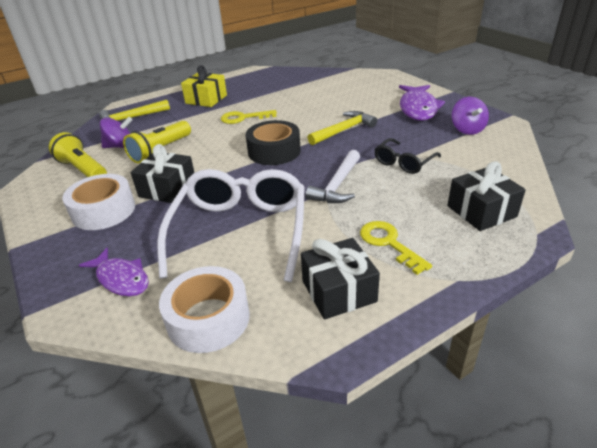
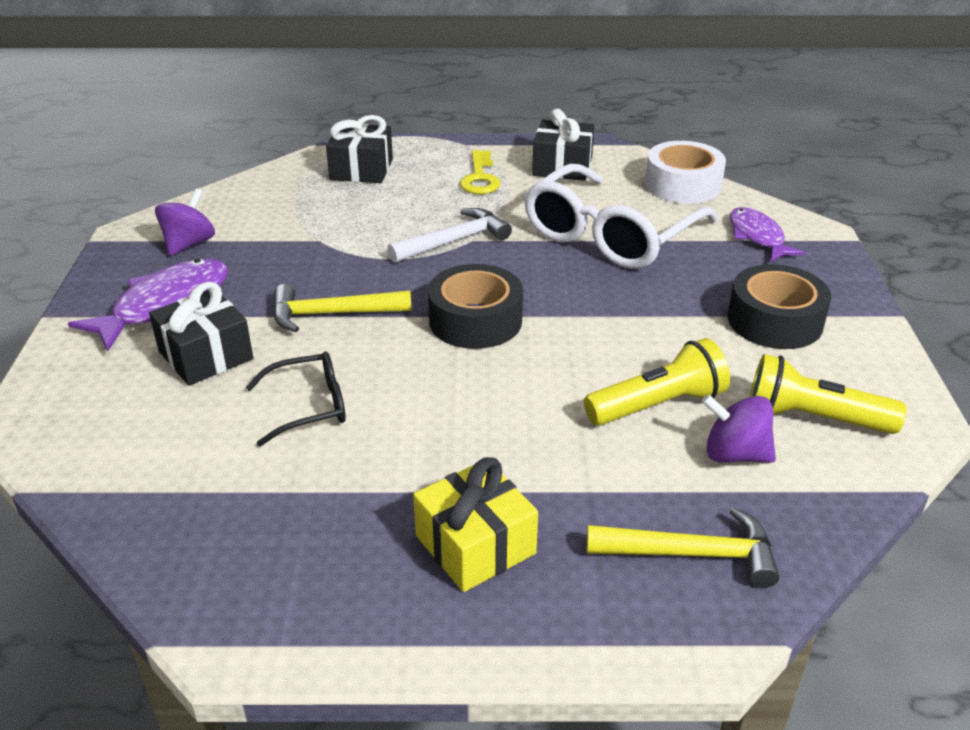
camera: 150 degrees left, 0 degrees up
(83, 170) = (813, 418): yellow flashlight -> yellow flashlight turned 120 degrees clockwise
(103, 211) = (775, 321): white tape -> black tape
(167, 189) = (673, 320): black gift -> black gift (206, 355)
(243, 118) = (451, 425): yellow key -> none
(403, 162) = (342, 236): black glasses -> black glasses (309, 406)

